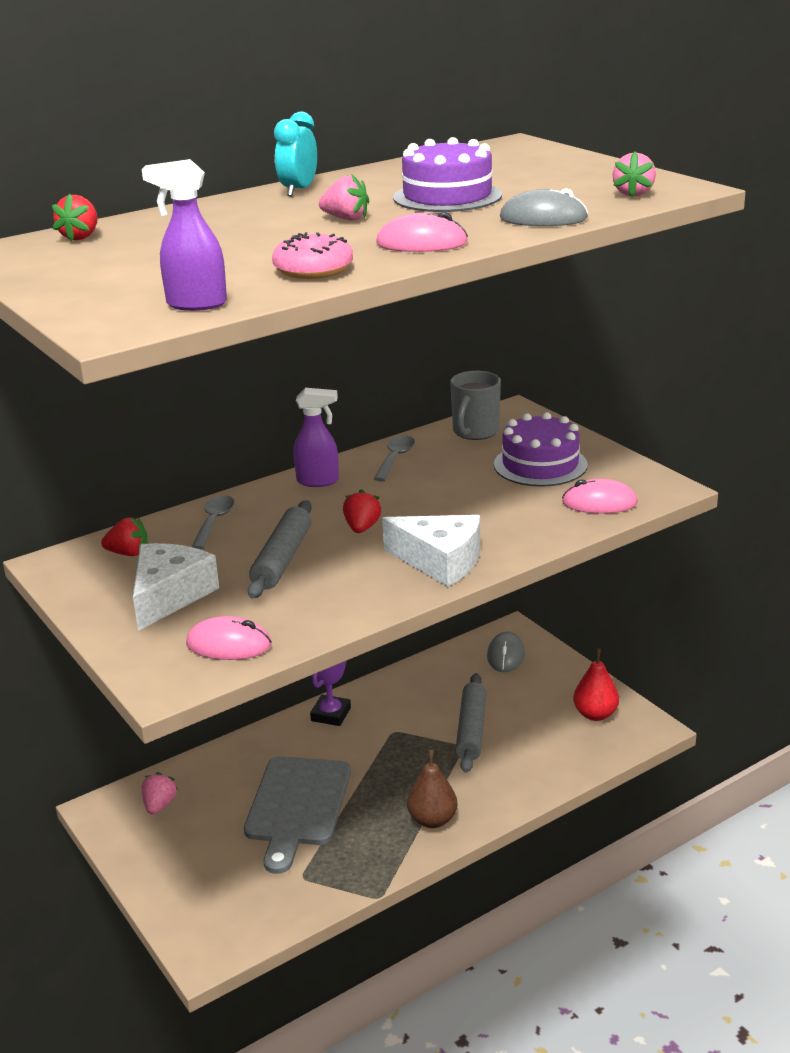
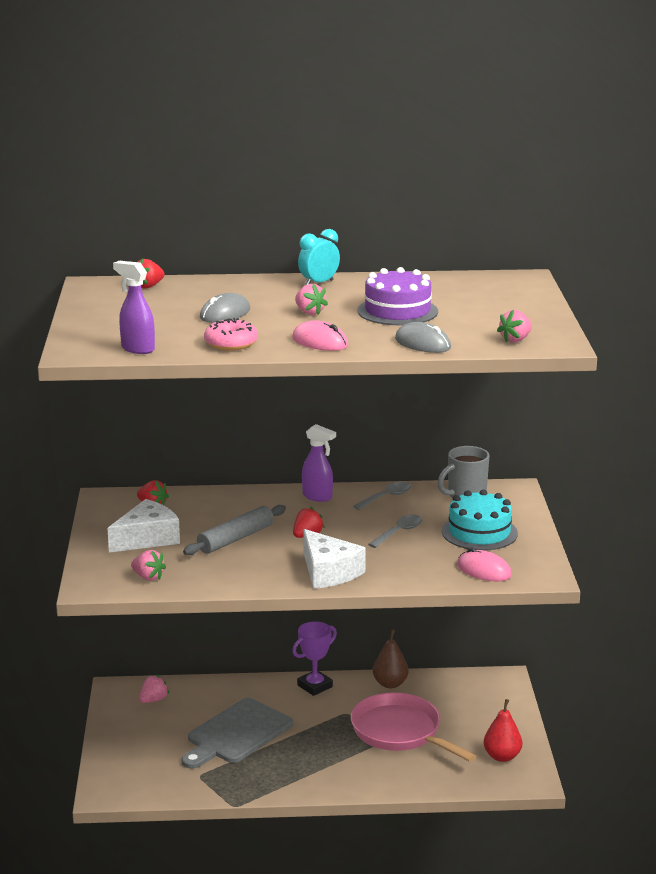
camera: 30 degrees right, 5 degrees down
(214, 522) = (223, 502): grey spoon -> grey spoon (399, 532)
(229, 644) = (148, 577): pink mouse -> pink strawberry
(432, 820) = (314, 776): brown pear -> brown pear (390, 684)
(471, 730) = (400, 732): grey rolling pin -> pink pan
(506, 655) = (480, 693): grey mouse -> grey mouse (225, 313)
(540, 465) = (479, 532): purple cake -> turquoise cake

